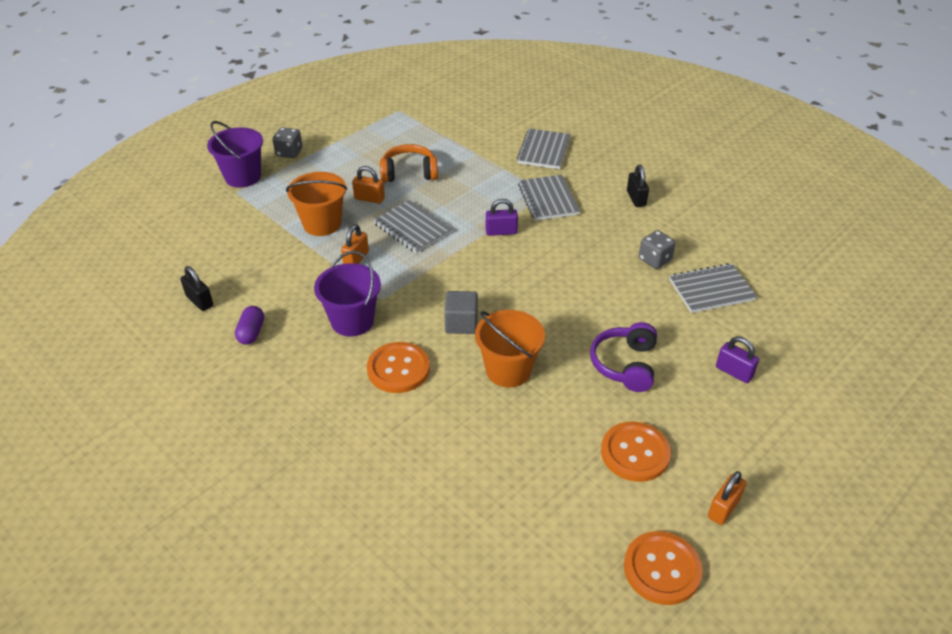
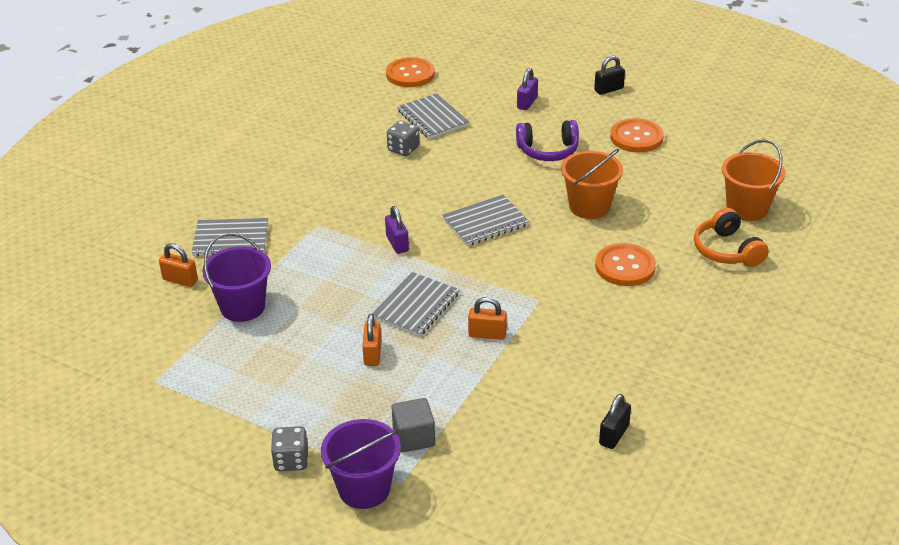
camera: 105 degrees left, 5 degrees down
(251, 332) = (636, 376): purple capsule -> none
(322, 224) = (436, 379): orange bucket -> orange bucket (747, 208)
(352, 321) = (581, 311): purple bucket -> purple bucket (242, 307)
(409, 173) = (308, 334): orange headphones -> orange headphones (726, 250)
(461, 323) = (546, 243): grey cube -> grey cube (414, 437)
(548, 199) = (328, 222): grey notebook -> grey notebook (485, 222)
(636, 198) = (308, 168): black padlock -> black padlock (608, 89)
(662, 569) = (724, 118): orange button -> orange button (410, 74)
(723, 508) = (660, 100): orange padlock -> orange padlock (180, 280)

